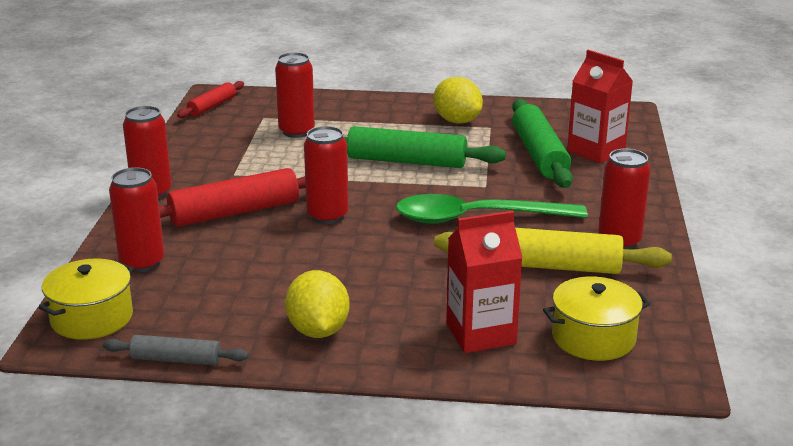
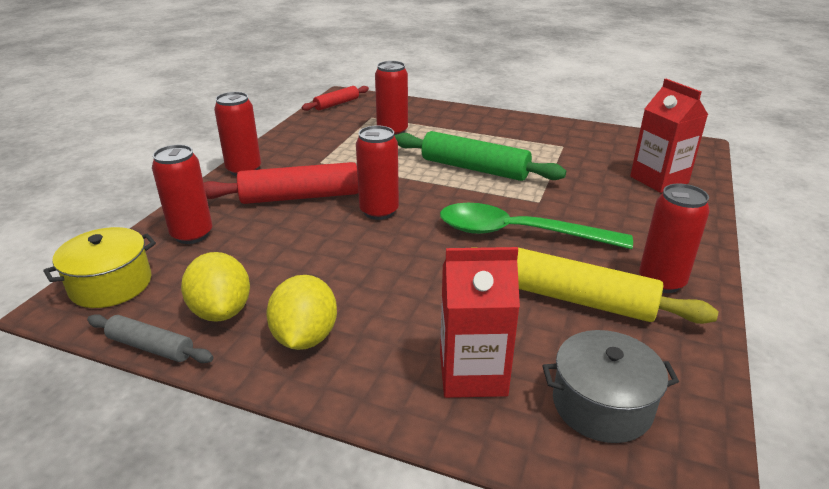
camera: 15 degrees right, 5 degrees up
(457, 121) = (535, 137): yellow lemon -> yellow lemon (221, 311)
(539, 154) = (602, 177): green rolling pin -> none
(593, 338) = (602, 405): yellow pot -> grey pot

